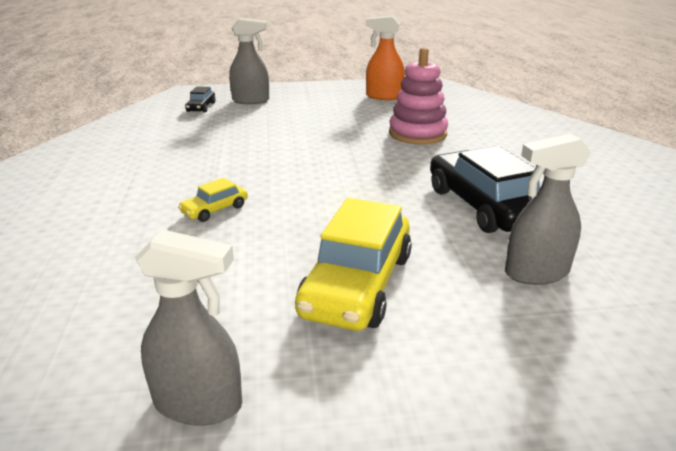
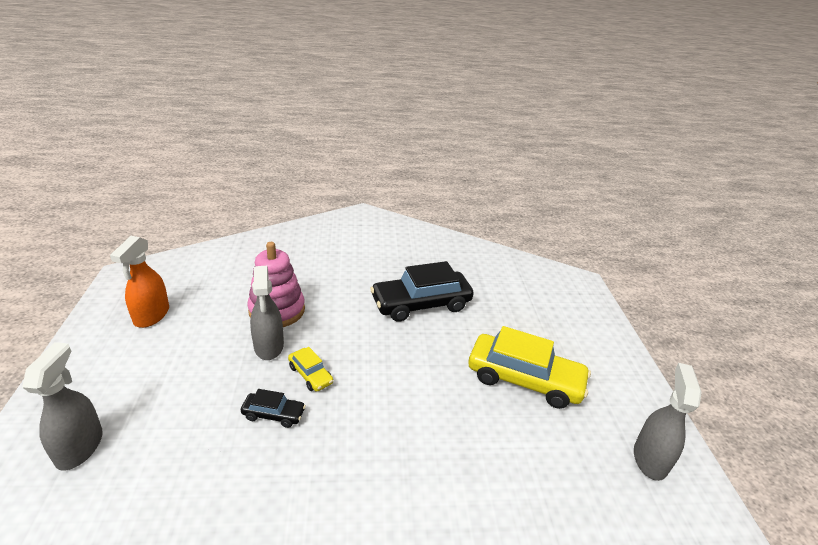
camera: 90 degrees left, 5 degrees up
(201, 107) = (70, 516): black car -> black car (273, 414)
(215, 210) = (420, 469): yellow car -> yellow car (310, 375)
(536, 273) = (500, 303): grey spray bottle -> grey spray bottle (269, 346)

